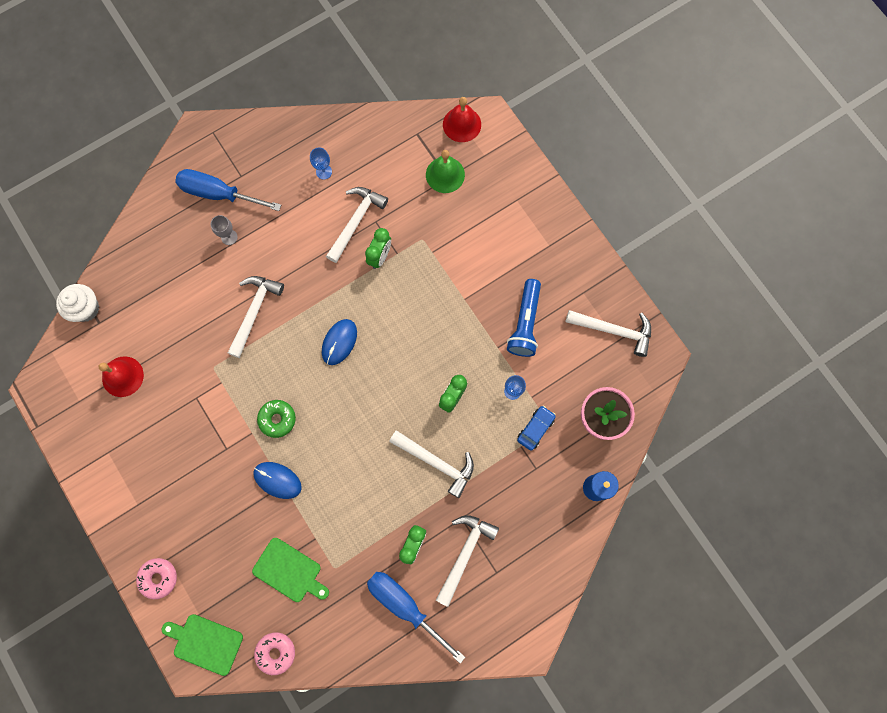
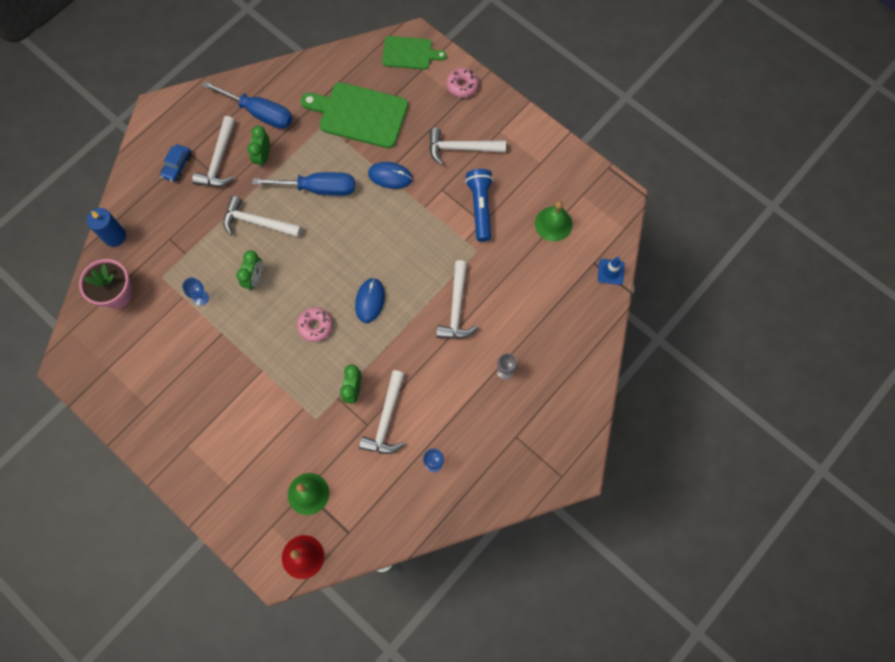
camera: 165 degrees right, 5 degrees down
(86, 309) = (611, 272): white cupcake -> blue traffic cone
(122, 376) = (553, 224): red bell -> green bell
(219, 194) = (531, 412): blue screwdriver -> blue screwdriver (318, 188)
(276, 652) = (353, 60): pink donut -> pink donut (315, 326)
(277, 419) = (405, 223): green donut -> none
(289, 571) = (359, 114): green cutting board -> green cutting board, size x1.62
(525, 323) = (199, 362): blue flashlight -> blue flashlight (480, 207)
(535, 429) = (175, 271): blue car -> blue car (177, 166)
(614, 331) = (112, 376): white hammer -> white hammer (461, 148)

